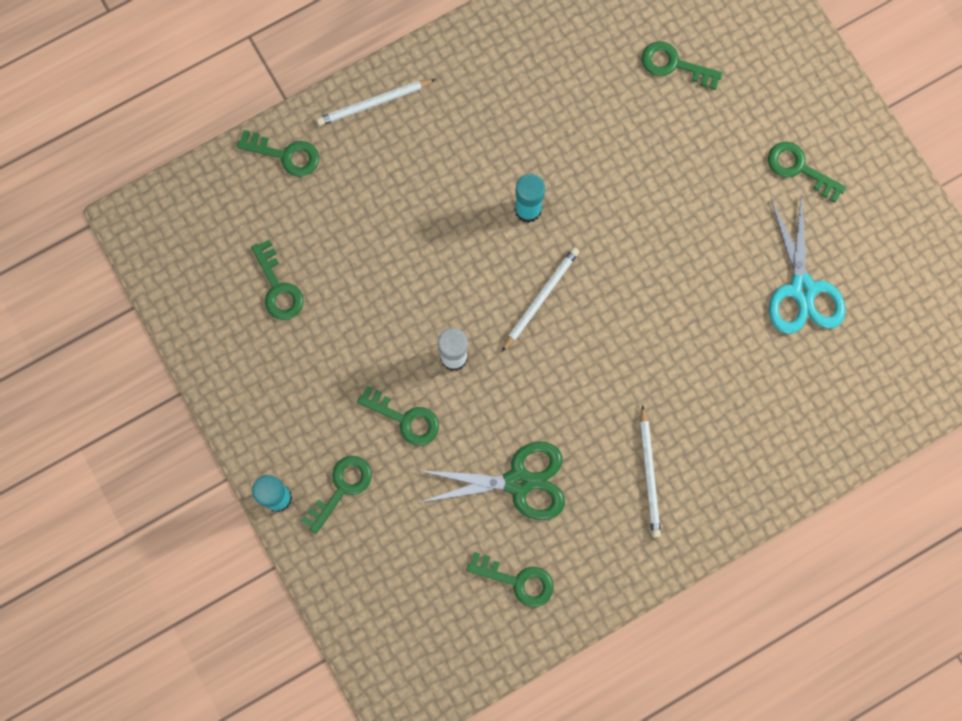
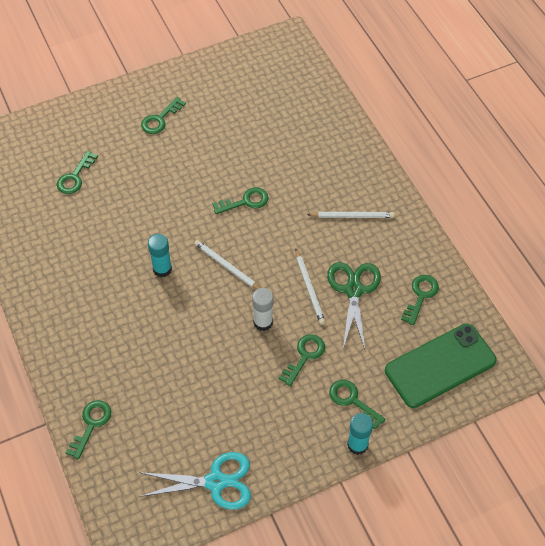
camera: 85 degrees left, 20 degrees down
(278, 287) = (196, 436): green key -> green key (245, 201)
(374, 103) = (63, 360): white pencil -> white pencil (309, 288)
(404, 610) = (440, 365): none -> green phone
(802, 289) = (239, 126): turquoise scissors -> turquoise scissors (216, 482)

